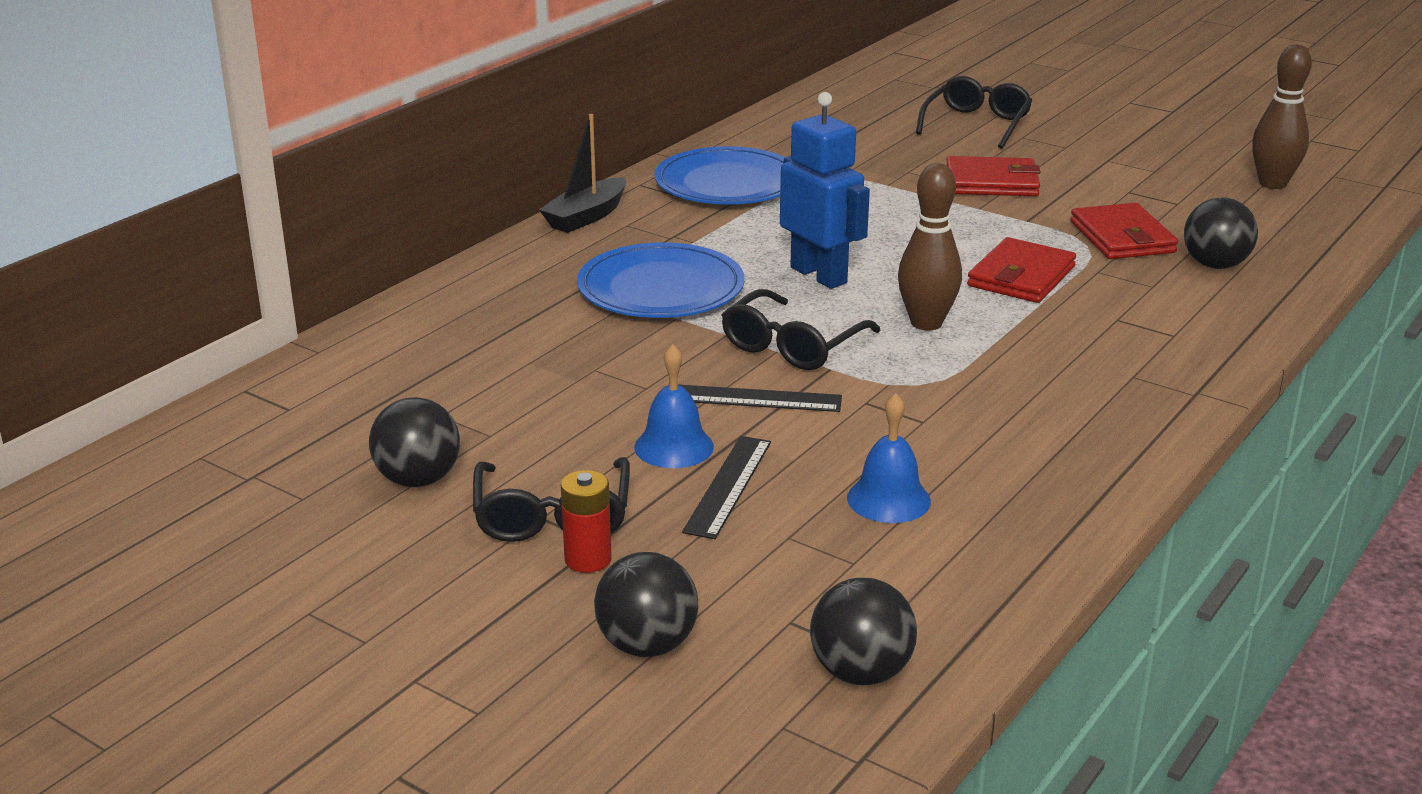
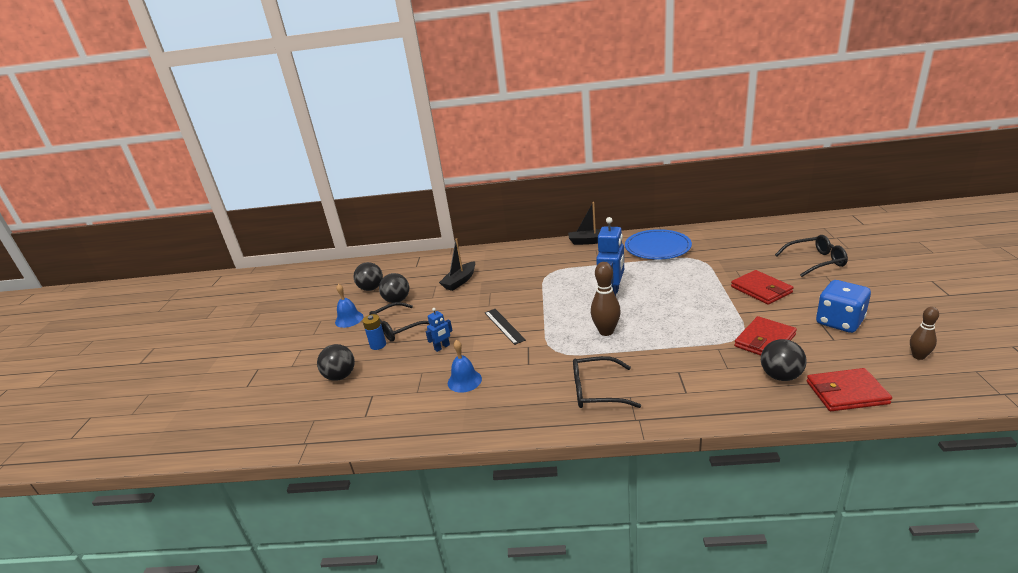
camera: 60 degrees right, 0 degrees up
(480, 383) = (460, 281): none -> black boat
(588, 559) = (378, 345): red battery -> blue battery
(661, 288) = (558, 275): blue plate -> none
(674, 447) = (456, 327): blue bell -> blue bell (349, 319)
(728, 486) = (442, 347): black ruler -> blue robot
(793, 345) = (551, 315): black glasses -> black glasses (597, 391)
(861, 672) = (352, 422): black ball -> black ball (371, 288)
(1021, 276) = (681, 333): red wallet -> red wallet (846, 393)
(1143, 182) = (839, 322): none -> blue dice
(1272, 184) = (918, 356): brown bowling pin -> brown bowling pin, size x0.63

